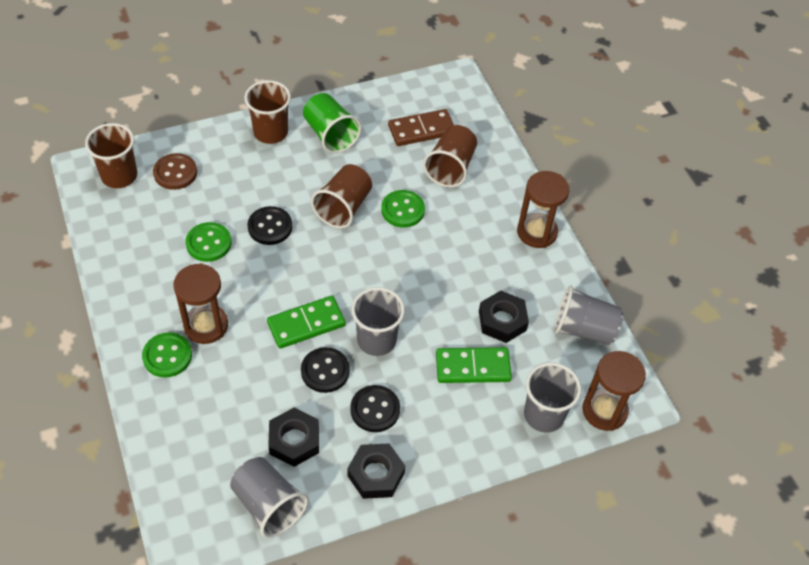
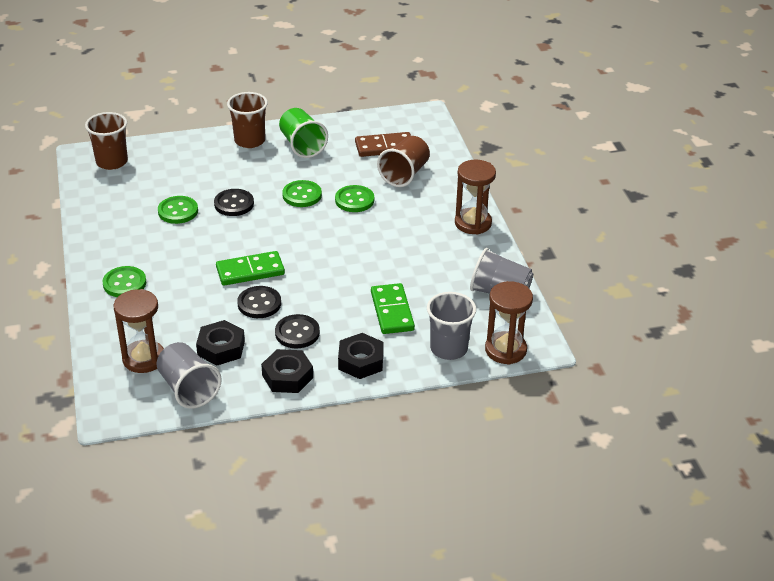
camera: 10 degrees right, 15 degrees down
(175, 173) = (160, 163): brown button -> none
(206, 325) = (162, 266): brown hourglass -> brown hourglass (144, 359)
(343, 207) = (302, 195): brown cup -> green button
(376, 340) = (310, 286): grey cup -> none
(473, 367) = (392, 311): green domino -> green domino turned 75 degrees clockwise
(502, 321) = (426, 281): black nut -> black nut (360, 361)

